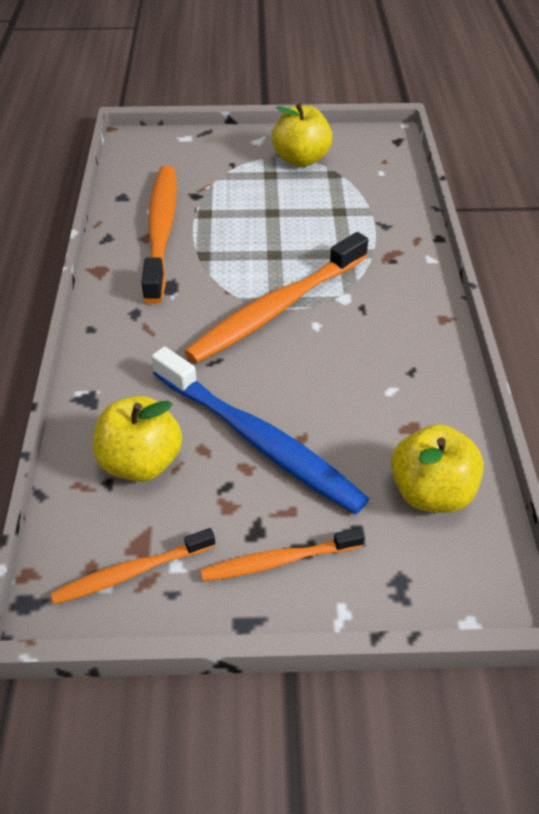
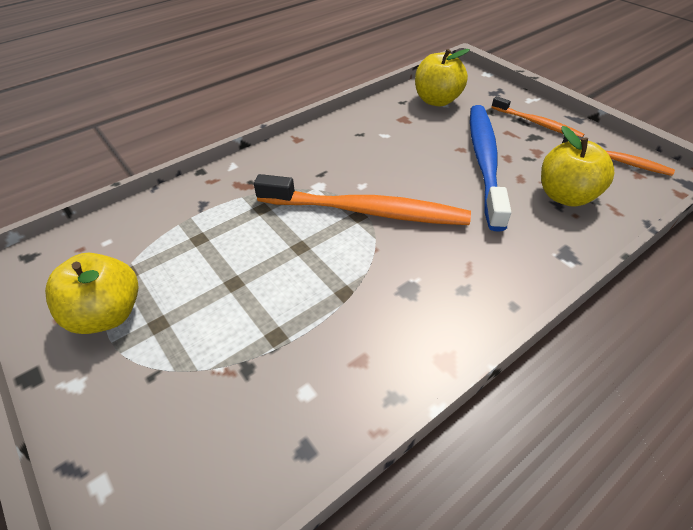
camera: 125 degrees left, 0 degrees up
(161, 231) = (337, 353): orange toothbrush -> none

